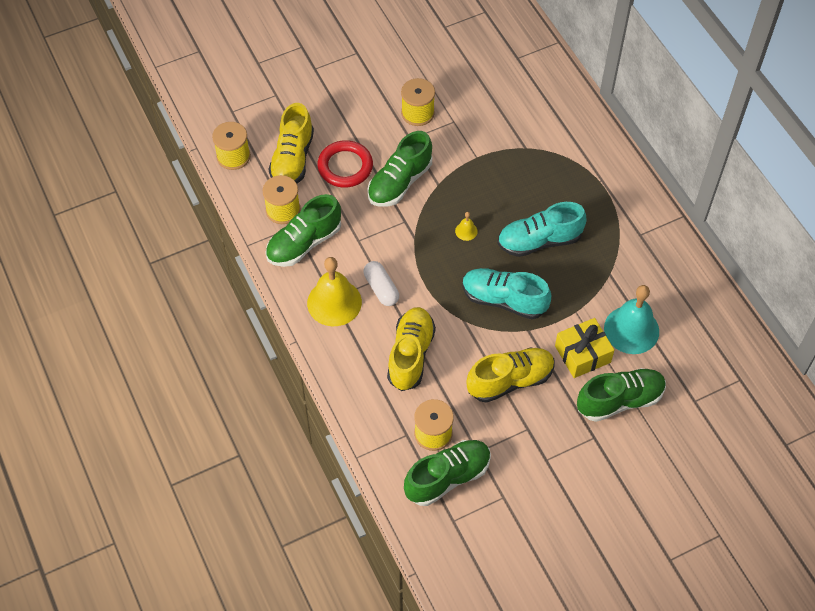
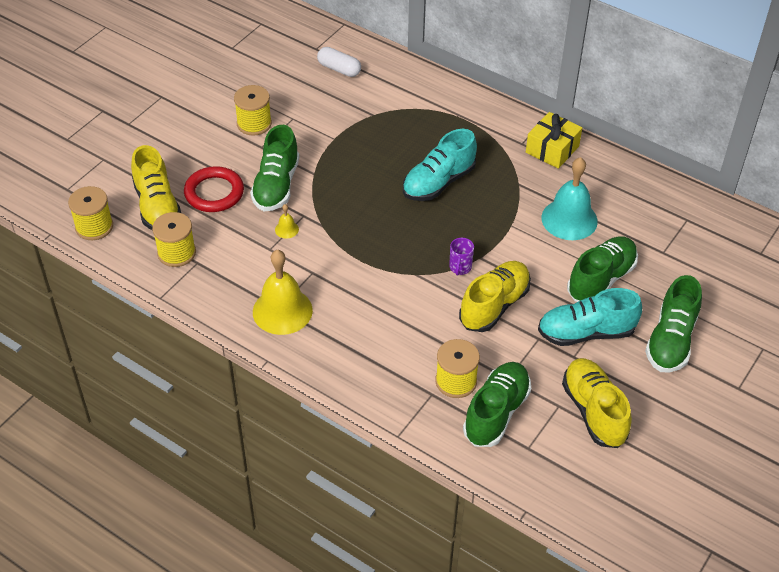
camera: 30 degrees left, 10 degrees down
(304, 243) = (217, 272): green shoe -> green shoe (670, 340)
(381, 289) = (320, 280): white capsule -> white capsule (339, 69)
(410, 355) = (387, 324): yellow shoe -> yellow shoe (594, 411)
(466, 231) = (366, 201): yellow bell -> yellow bell (286, 229)
(504, 300) = (441, 242): turquoise shoe -> turquoise shoe (586, 333)
(504, 331) = (460, 268): none -> purple mug
(582, 354) = (542, 256): yellow gift -> yellow gift (552, 149)

